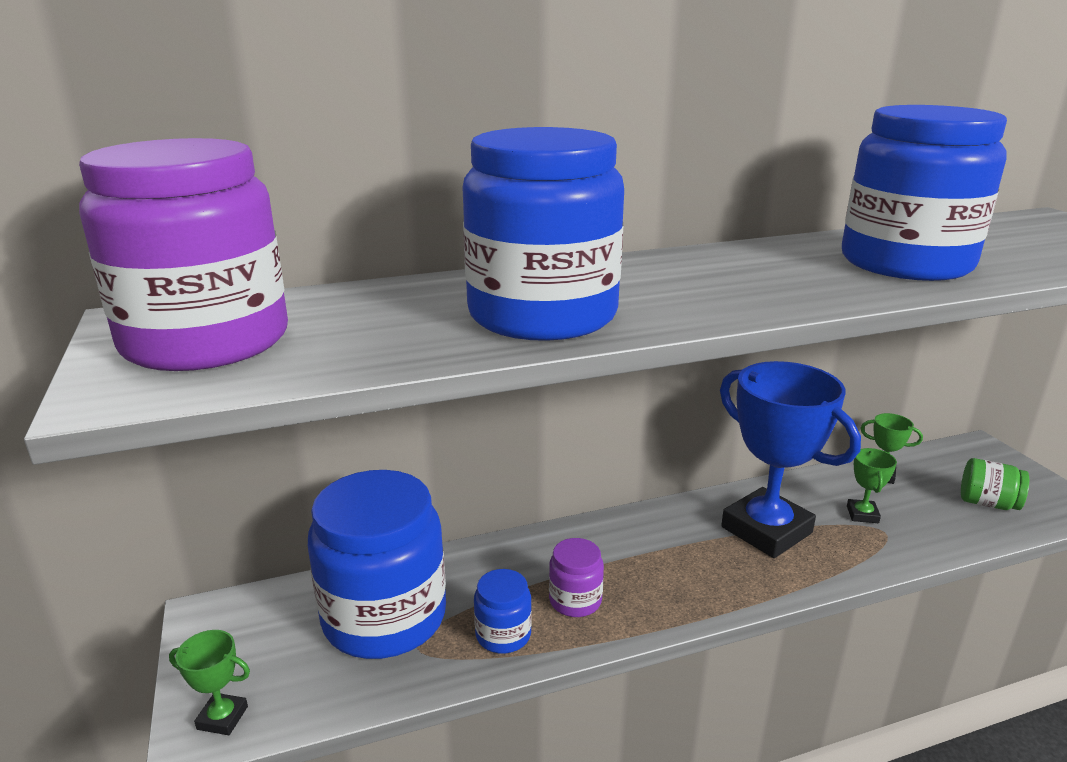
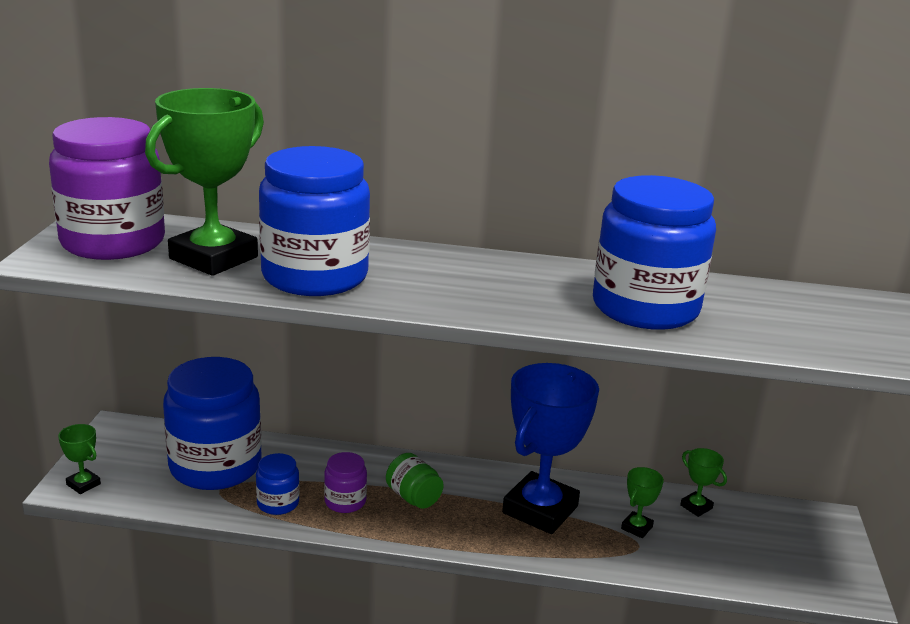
camera: 25 degrees right, 0 degrees up
(382, 326) = (213, 258): none -> green trophy
(766, 530) = (540, 509): blue trophy -> blue trophy turned 45 degrees clockwise
(987, 503) = (766, 560): green jar -> green jar (413, 497)

